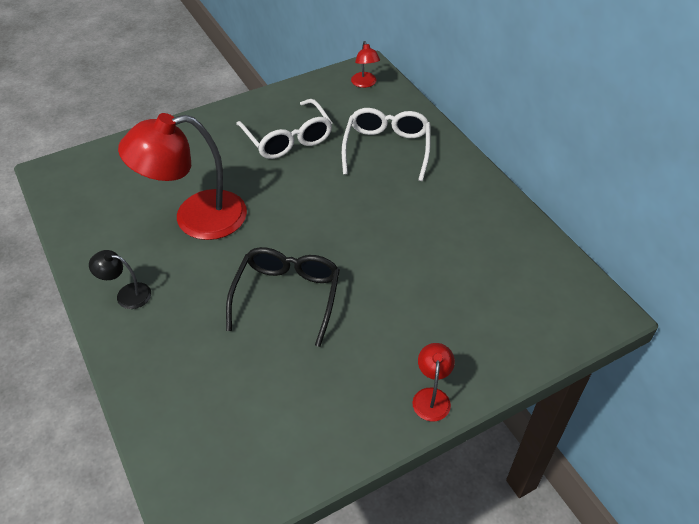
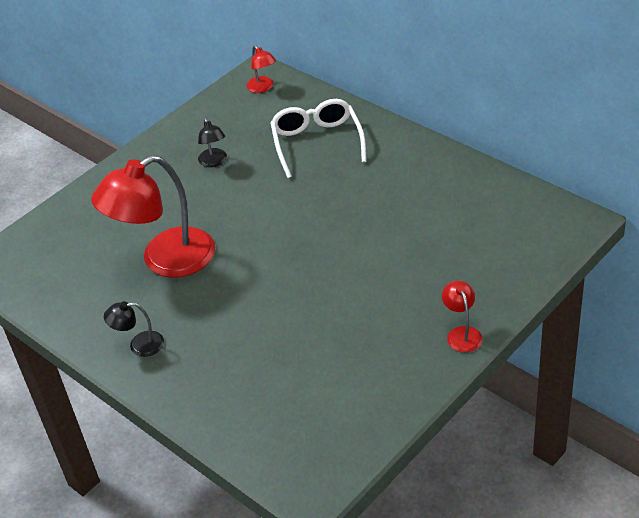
camera: 15 degrees left, 5 degrees down
(287, 138) = (214, 162): white glasses -> black lamp
(287, 297) = (292, 298): black glasses -> none

